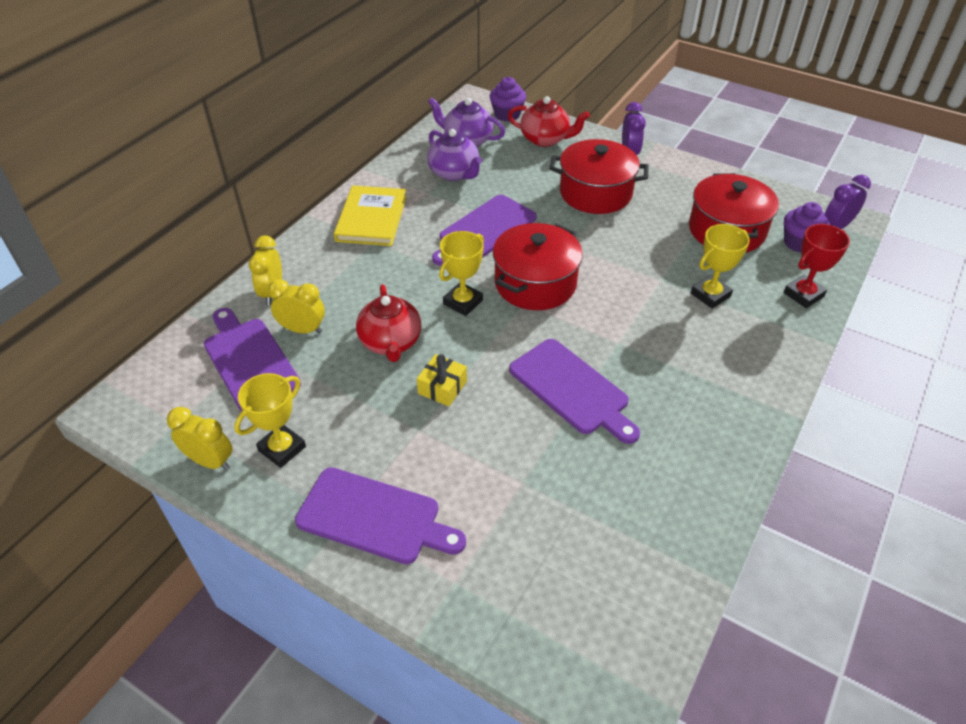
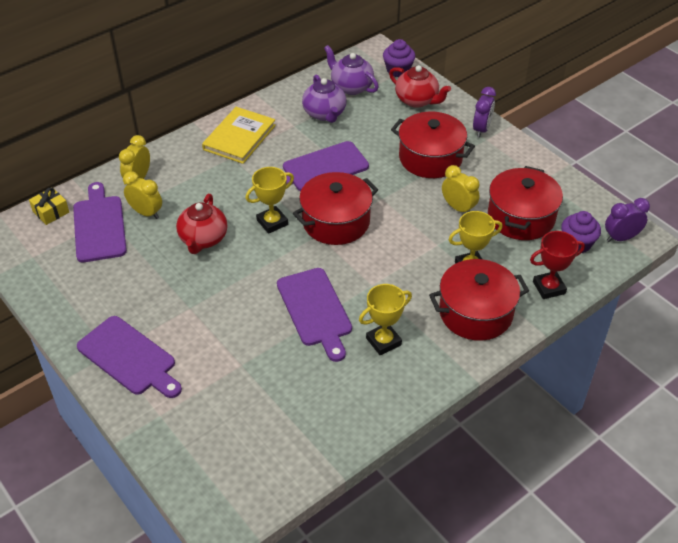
camera: 20 degrees right, 0 degrees up
(210, 461) = (42, 289): yellow clock -> yellow clock (458, 208)
(282, 448) = (92, 294): yellow trophy -> yellow trophy (383, 341)
(442, 387) = (222, 282): yellow gift -> yellow gift (51, 212)
(748, 342) = (475, 313): none -> red pot

